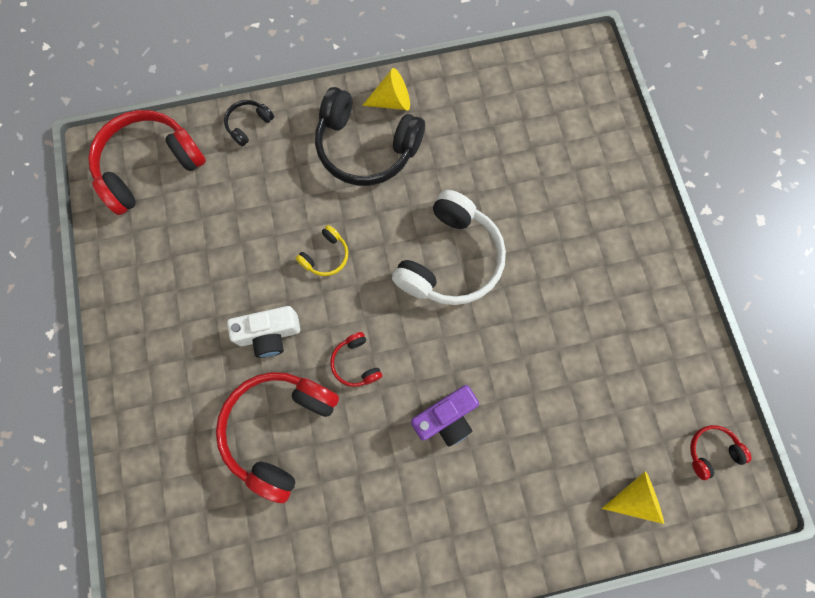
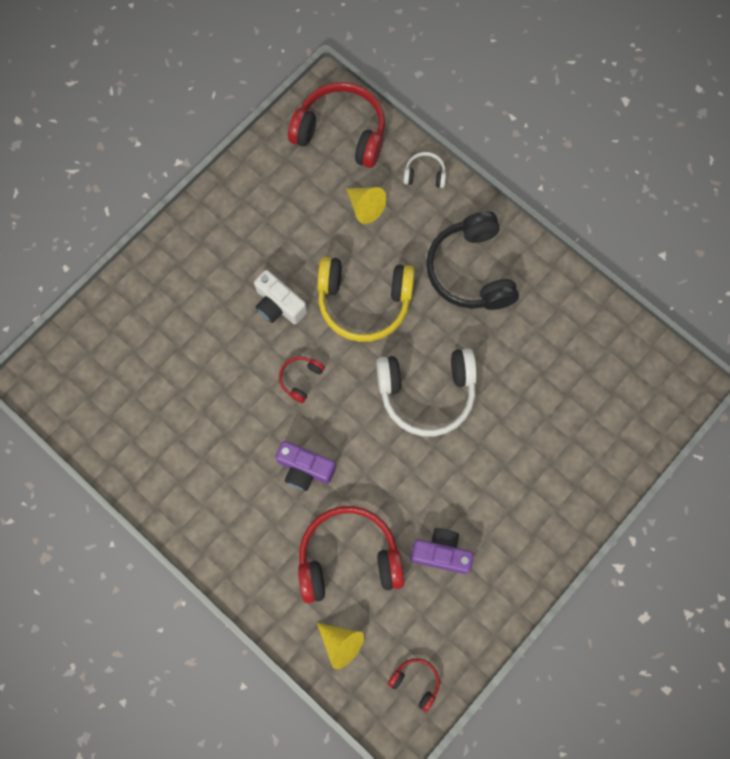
camera: 55 degrees right, 0 degrees up
(248, 125) = (425, 174): black headphones -> white headphones
(279, 429) = (218, 359): red headphones -> red headphones (348, 557)
(326, 256) = (364, 302): yellow headphones -> yellow headphones, size x2.20
(392, 101) = (524, 262): yellow cone -> yellow cone (365, 207)
(605, 347) = (441, 553): none -> purple camera

